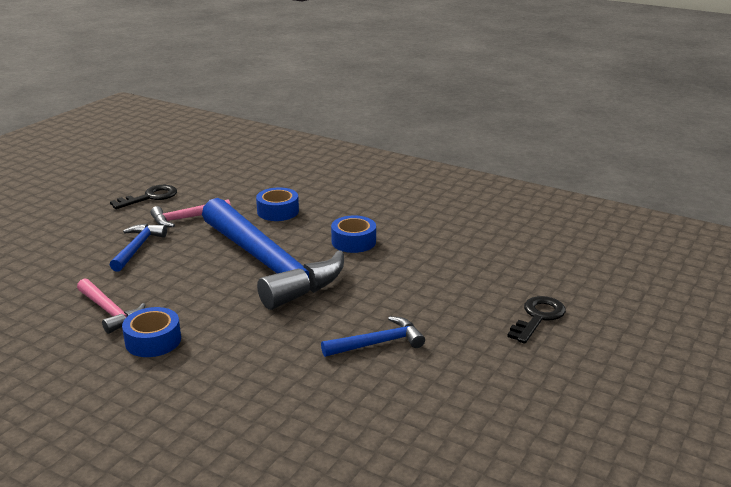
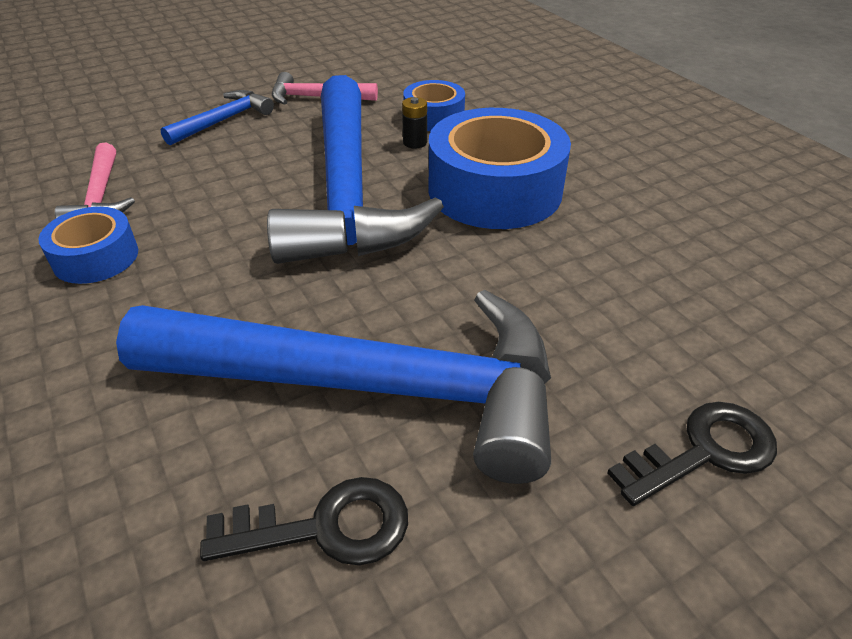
camera: 30 degrees right, 15 degrees up
(150, 197) = (305, 61): black key -> black key (324, 527)
(281, 229) = (415, 142): none -> black battery
(353, 241) = (495, 190): blue tape -> blue tape, size x1.88
(378, 343) = (370, 386): blue hammer -> blue hammer, size x2.31

